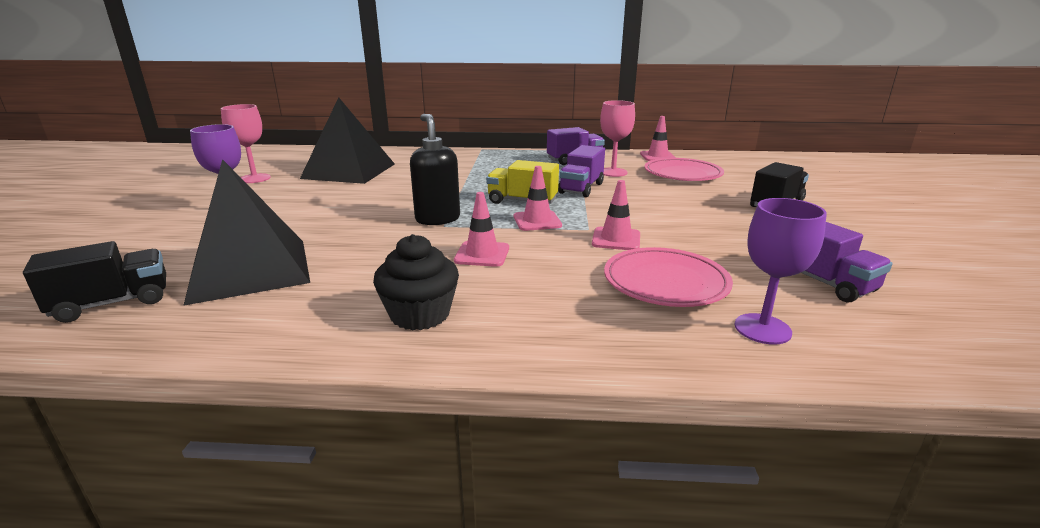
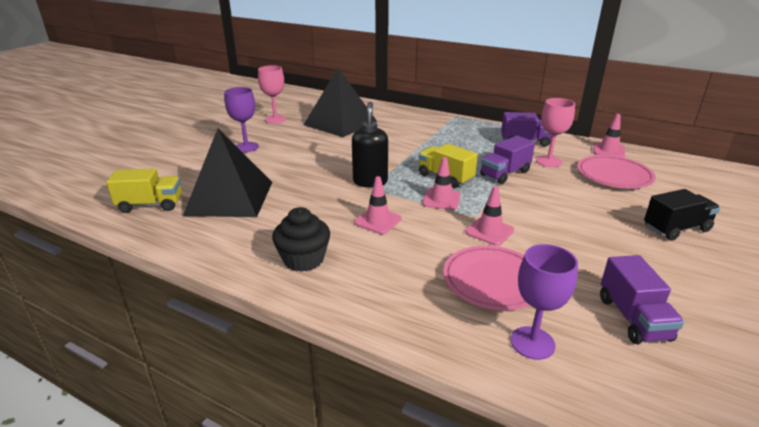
camera: 25 degrees right, 5 degrees up
(113, 303) = (151, 205): black truck -> yellow truck

